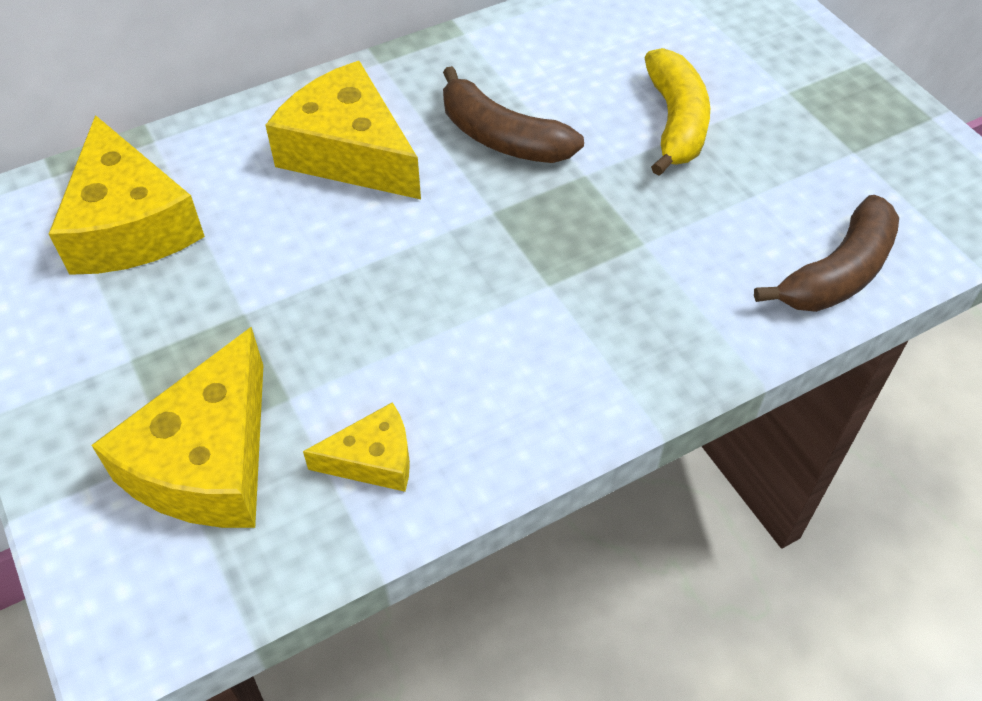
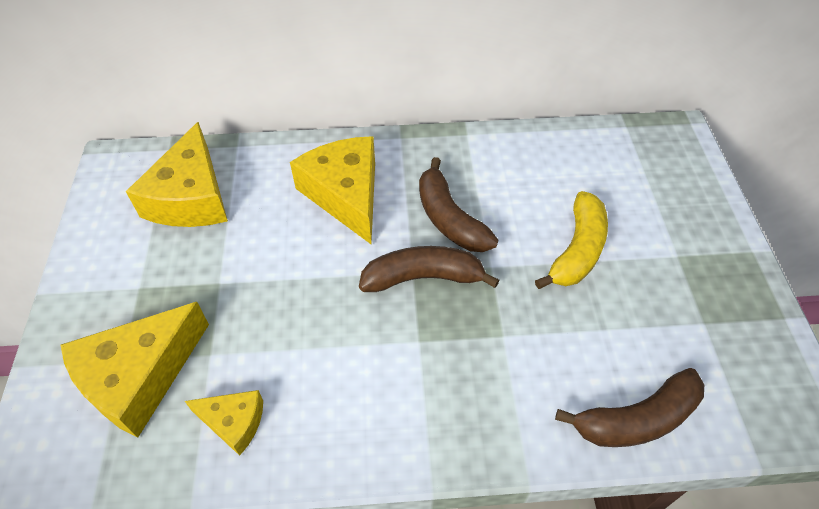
camera: 25 degrees right, 0 degrees up
(511, 214) = (423, 278): none -> brown banana

